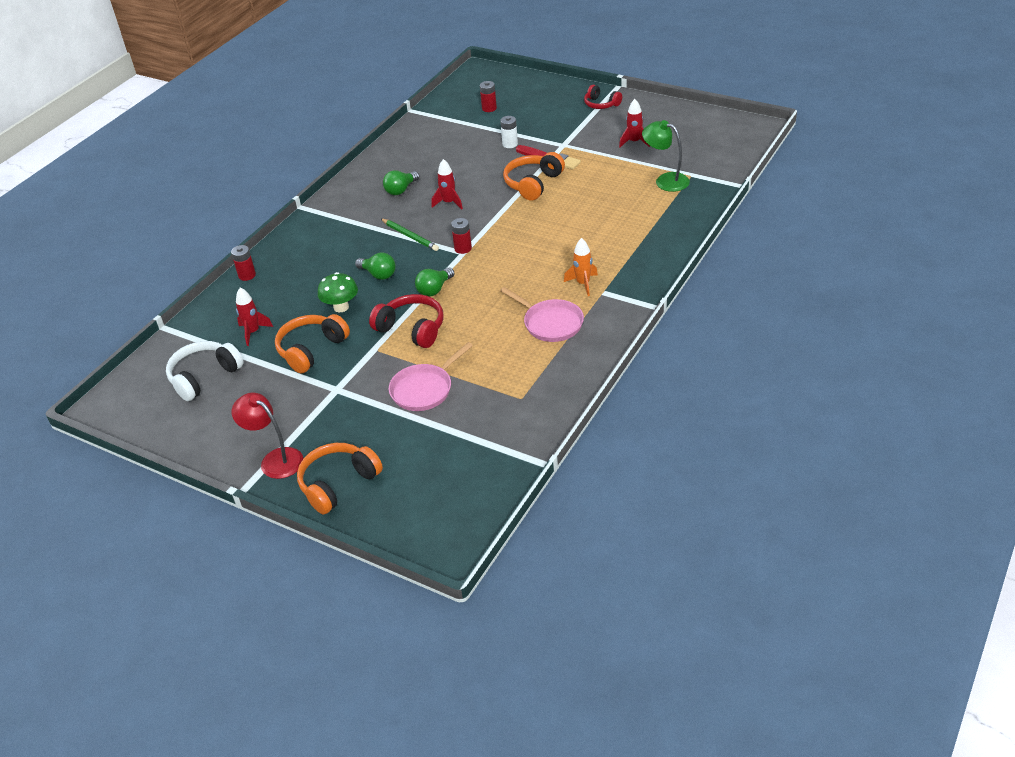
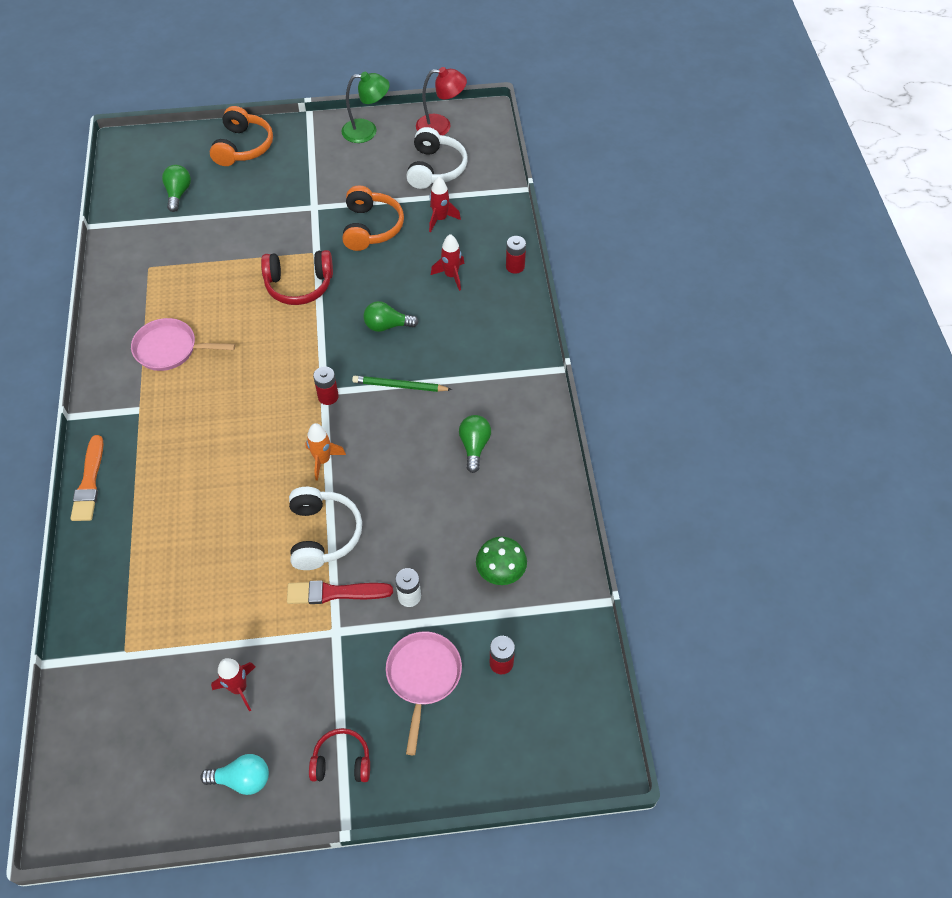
camera: 140 degrees right, 15 degrees up
(275, 459) = (307, 141): red lamp -> red lamp (441, 126)
(341, 307) = (387, 276): green mushroom -> green mushroom (500, 573)
(424, 389) = (238, 238): pink pan -> pink pan (423, 677)
(434, 289) = (314, 334): green light bulb -> green light bulb (178, 193)
(449, 203) = (400, 453): red rocket -> red rocket (451, 276)
(533, 184) = (323, 534): orange headphones -> white headphones
(583, 284) = (166, 410): orange rocket -> orange rocket (323, 460)
(656, 114) = (242, 779): none -> turquoise light bulb
(665, 180) = (154, 624): green lamp -> green lamp (367, 131)
(666, 261) = (89, 482): none -> orange brush

